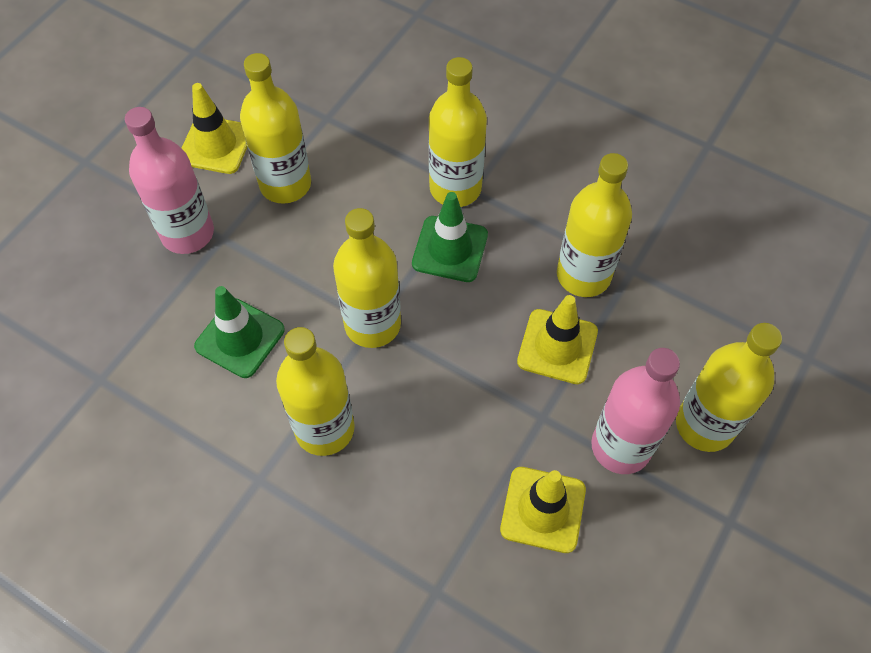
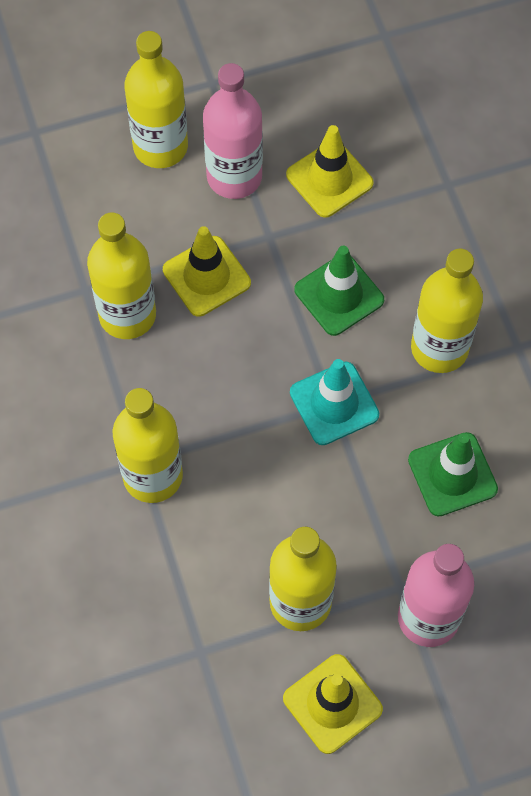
camera: 140 degrees left, 5 degrees up
(372, 324) = (334, 403): yellow bottle -> turquoise traffic cone
(450, 249) = (212, 421): green traffic cone -> green traffic cone (339, 295)

